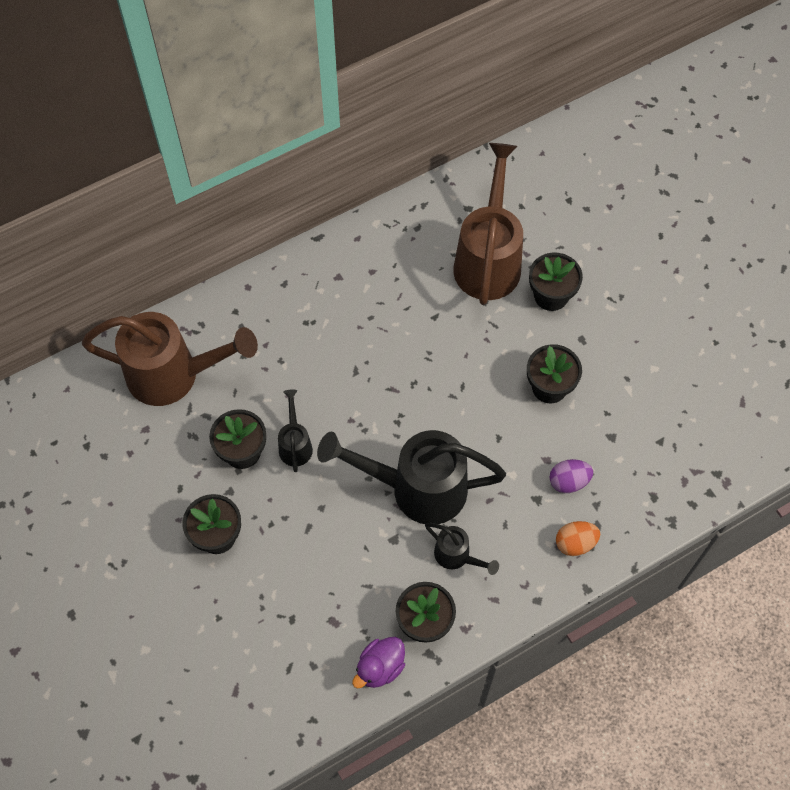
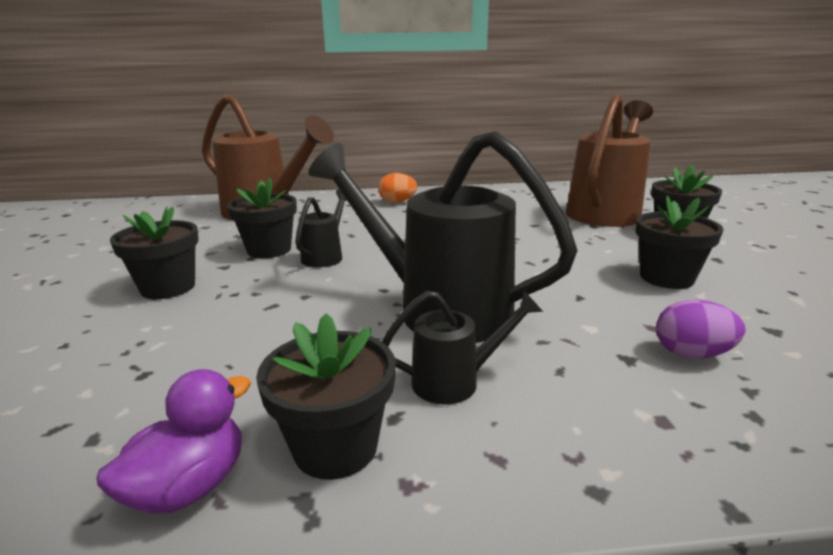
camera: 25 degrees right, 40 degrees down
(380, 667) = (189, 486): purple duck -> purple duck turned 150 degrees clockwise
(456, 556) = (455, 381): black watering can -> black watering can turned 75 degrees counterclockwise
(575, 543) = (703, 427): orange egg -> orange egg (397, 202)

